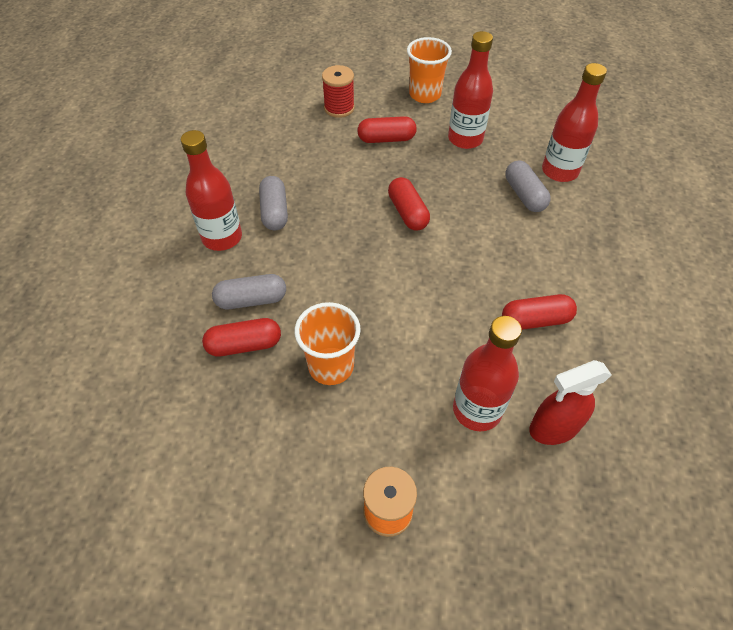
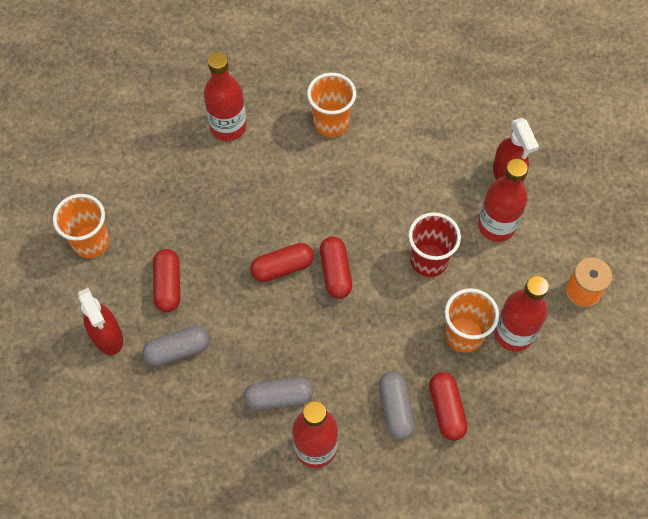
camera: 90 degrees left, 10 degrees up
(339, 108) = (107, 337): red spool -> red spray bottle
(423, 335) = (429, 260): none -> red cup
(465, 139) = (173, 206): red bottle -> red bottle (513, 333)
(524, 195) = (260, 162): grey capsule -> grey capsule (177, 350)
(535, 320) = (409, 173): red capsule -> red capsule (335, 272)
(586, 250) = (331, 123): none -> orange cup

